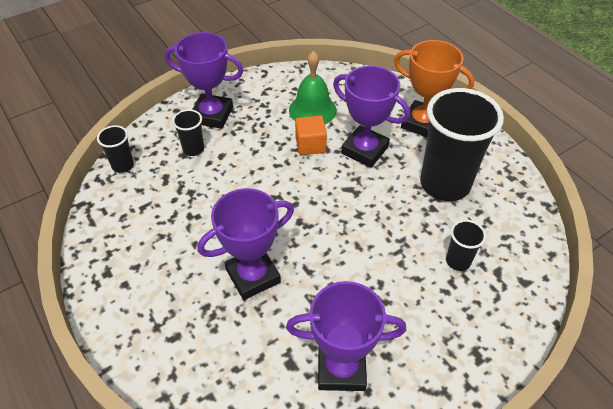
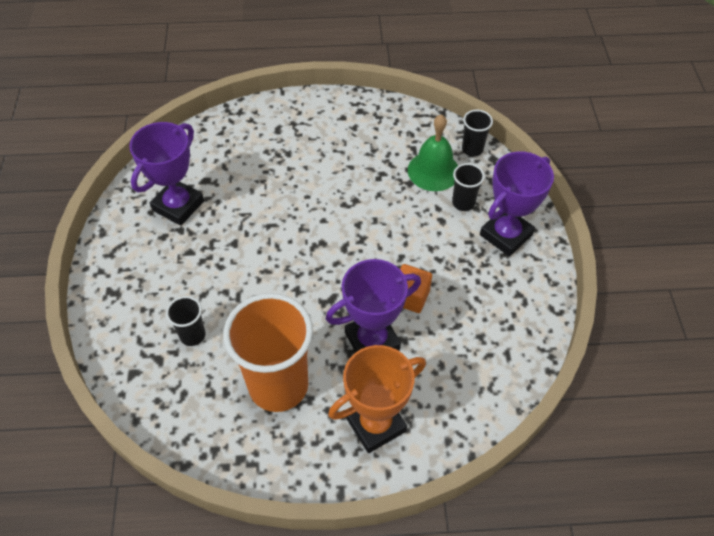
camera: 120 degrees right, 5 degrees up
(253, 276) = (292, 189): purple trophy -> none
(312, 110) = (463, 326): green bell -> green bell (433, 171)
(445, 184) = (278, 385): black cup -> orange cup

